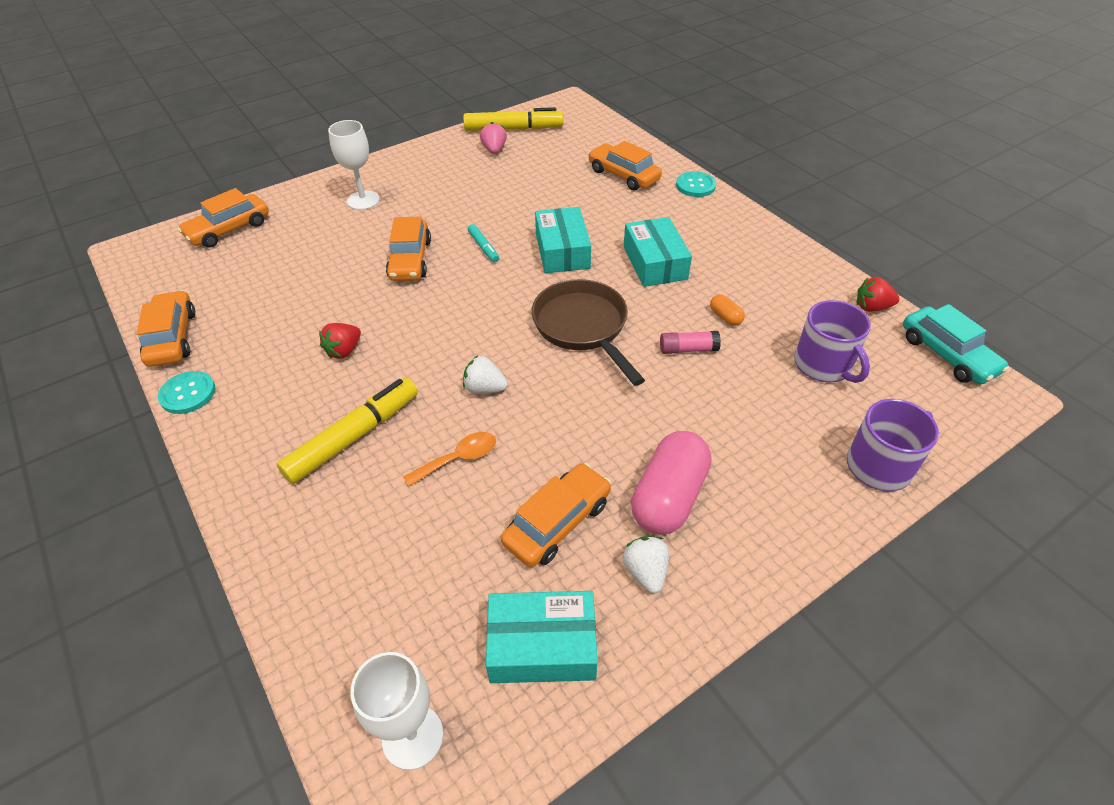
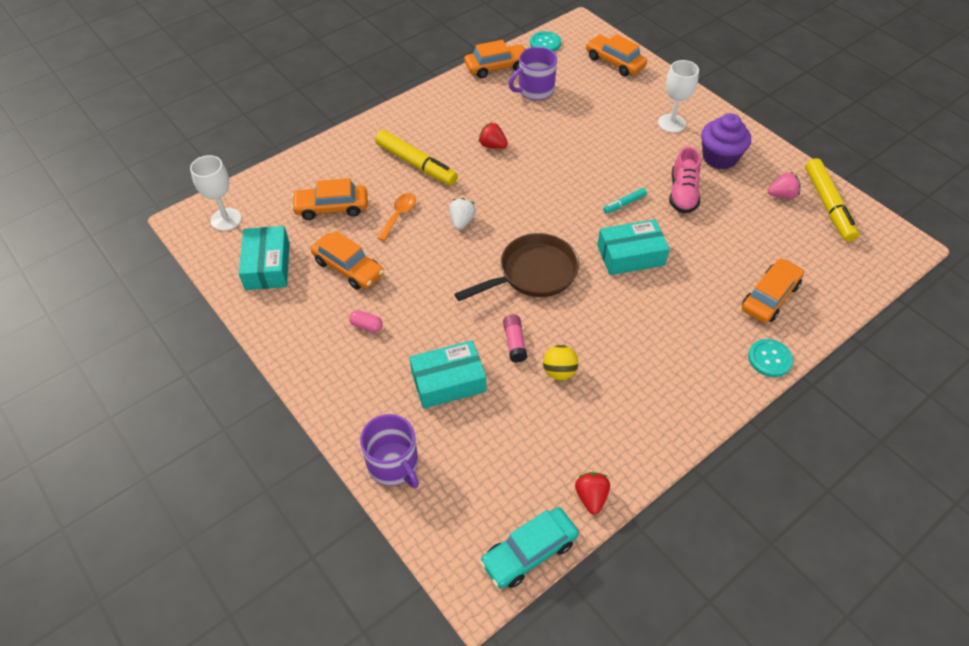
camera: 85 degrees right, 5 degrees up
(188, 393) = (448, 86): turquoise button -> turquoise button (545, 43)
(410, 259) = (599, 163): orange car -> orange car (331, 207)
(430, 177) = (719, 157): none -> purple cupcake
(458, 459) = (399, 215): orange spoon -> orange spoon turned 120 degrees counterclockwise
(477, 206) = (682, 193): none -> pink shoe
(645, 571) = (310, 313): white strawberry -> none
(655, 263) = (627, 321): turquoise box -> turquoise box (448, 381)
(668, 497) = (366, 326): pink capsule -> pink capsule, size x0.43
(725, 317) = (559, 372): orange capsule -> yellow ball
(823, 365) = (504, 441): purple mug -> purple mug (535, 90)

